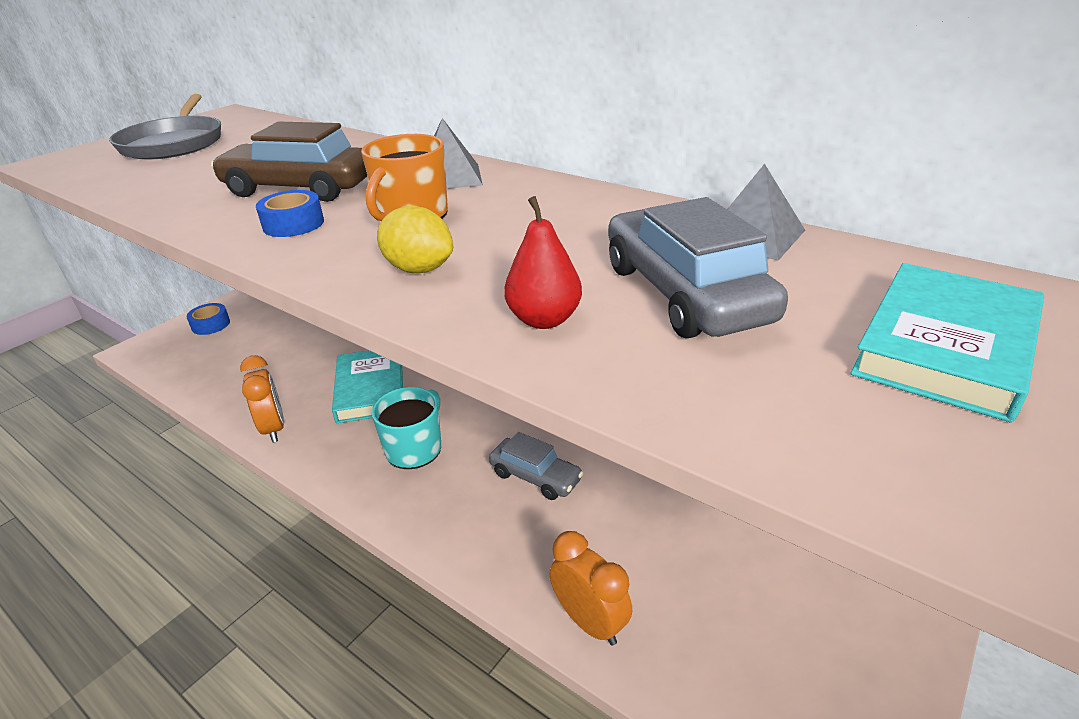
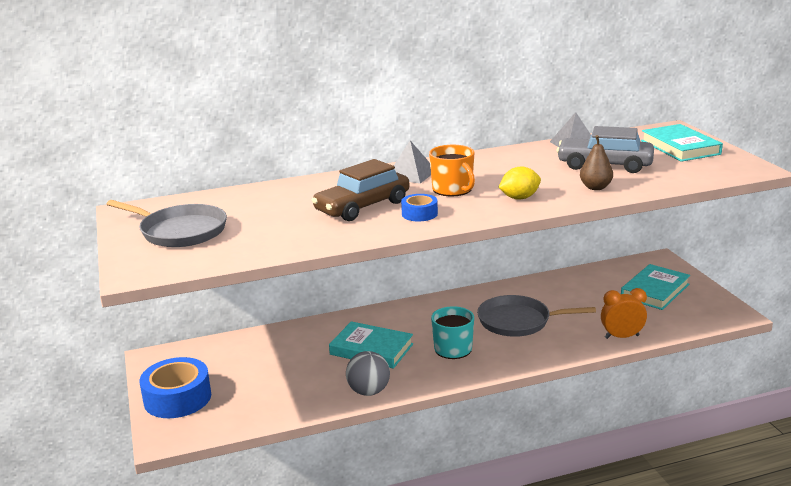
camera: 55 degrees left, 10 degrees down
(211, 325) = (177, 398): blue tape -> blue tape, size x1.93
(274, 428) = (369, 391): orange clock -> grey ball
(535, 476) = (518, 321): grey car -> grey pan
(544, 320) = (595, 187): red pear -> brown pear
(803, 603) = (655, 291): none -> turquoise book

